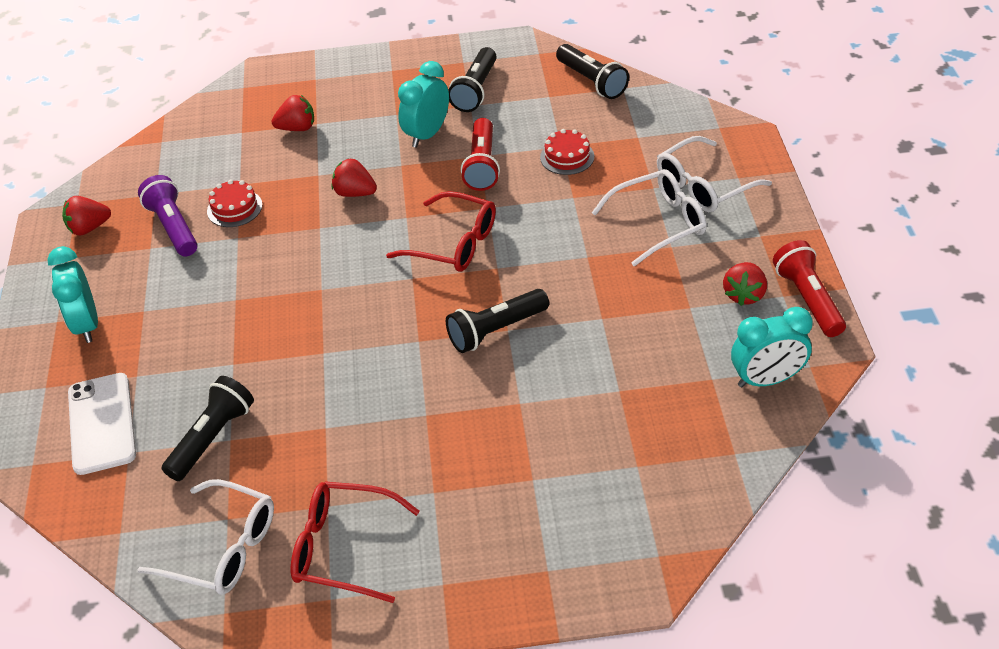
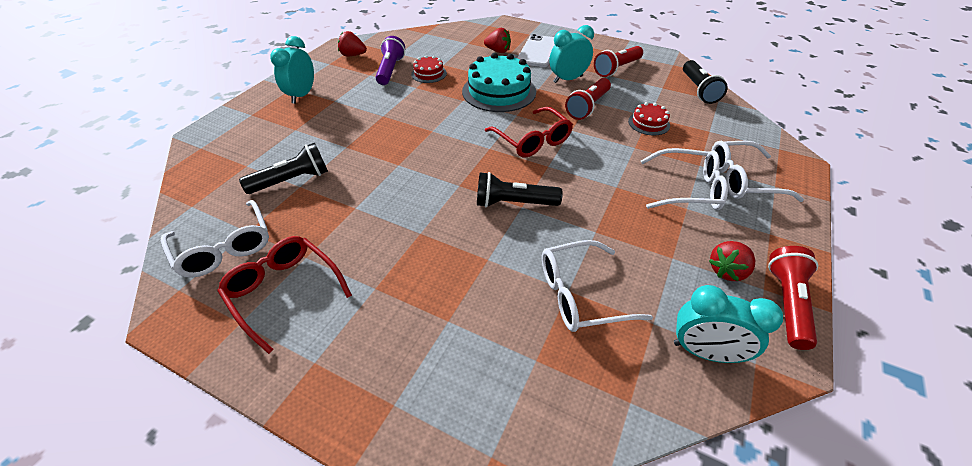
camera: 30 degrees right, 0 degrees up
(102, 423) = (252, 144): white phone -> white phone (538, 51)
(355, 193) = (499, 91): red strawberry -> turquoise cake
(475, 90) = (616, 69): black flashlight -> red flashlight
(633, 388) = (580, 294): none -> white glasses

